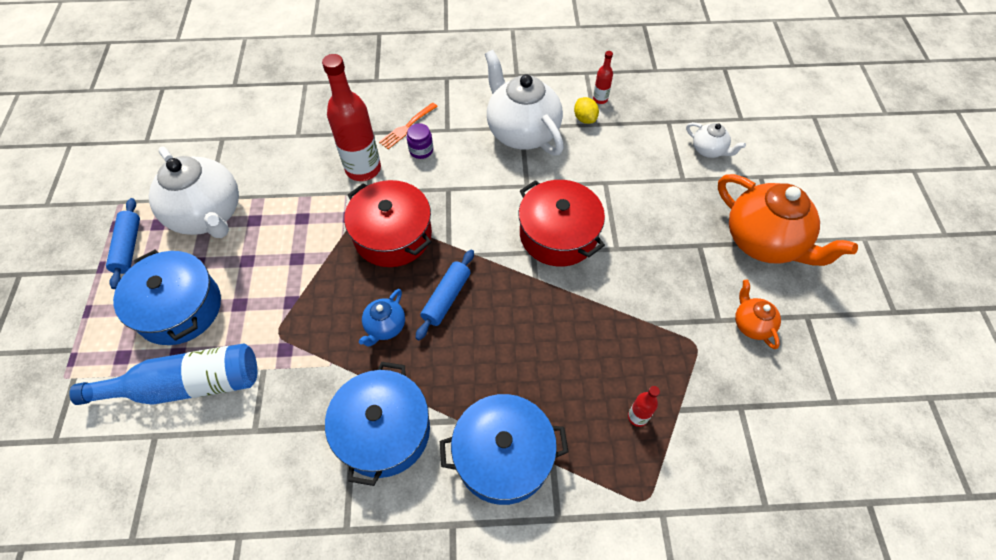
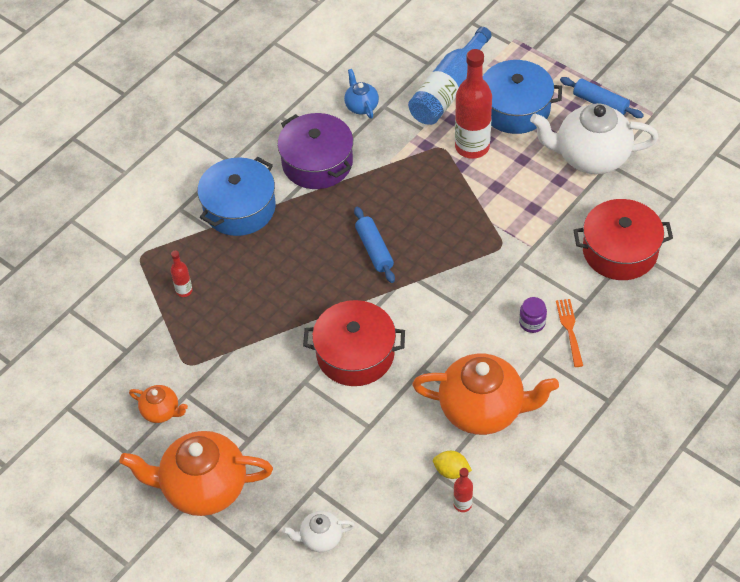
camera: 135 degrees right, 5 degrees down
(363, 169) = (548, 272): red bottle -> red bottle (472, 147)
(383, 431) = (317, 163): blue pot -> purple pot
(385, 327) = (388, 203): blue teapot -> blue teapot (361, 106)
(393, 235) = (461, 252): red pot -> red pot (620, 251)
(522, 132) = (483, 409): white teapot -> orange teapot

